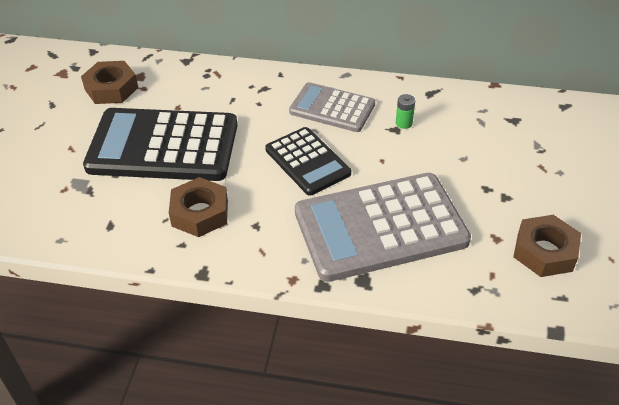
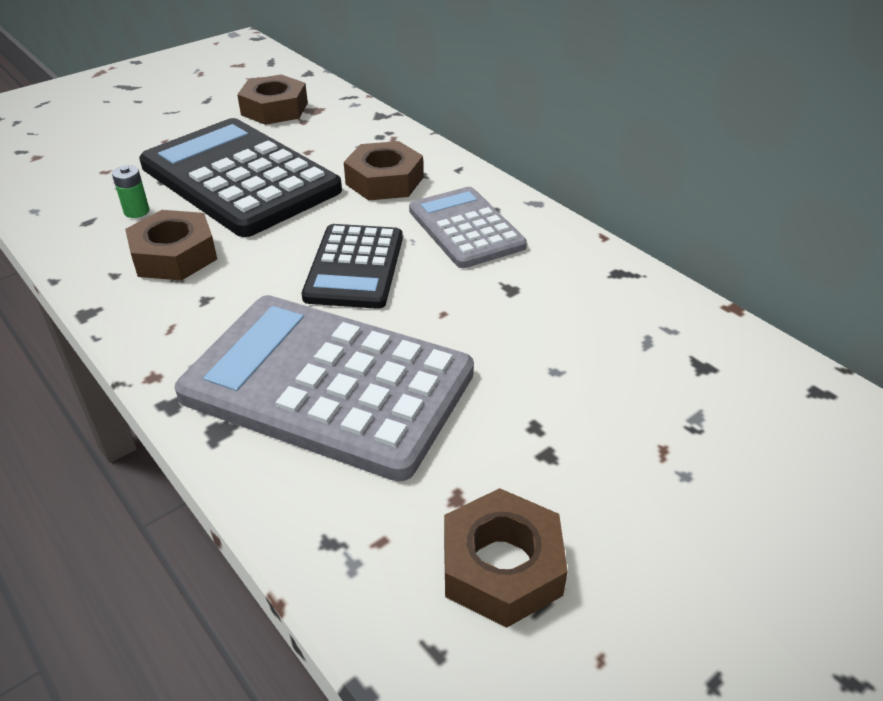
camera: 40 degrees right, 5 degrees down
(251, 103) = (384, 181): none -> brown nut
(404, 123) = (532, 288): green battery -> green battery (136, 211)

